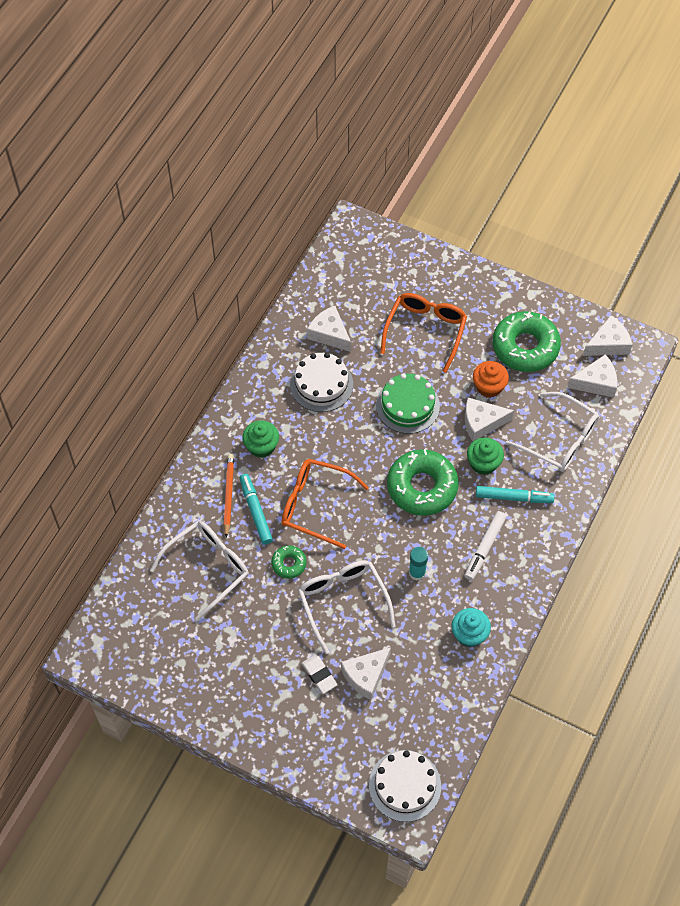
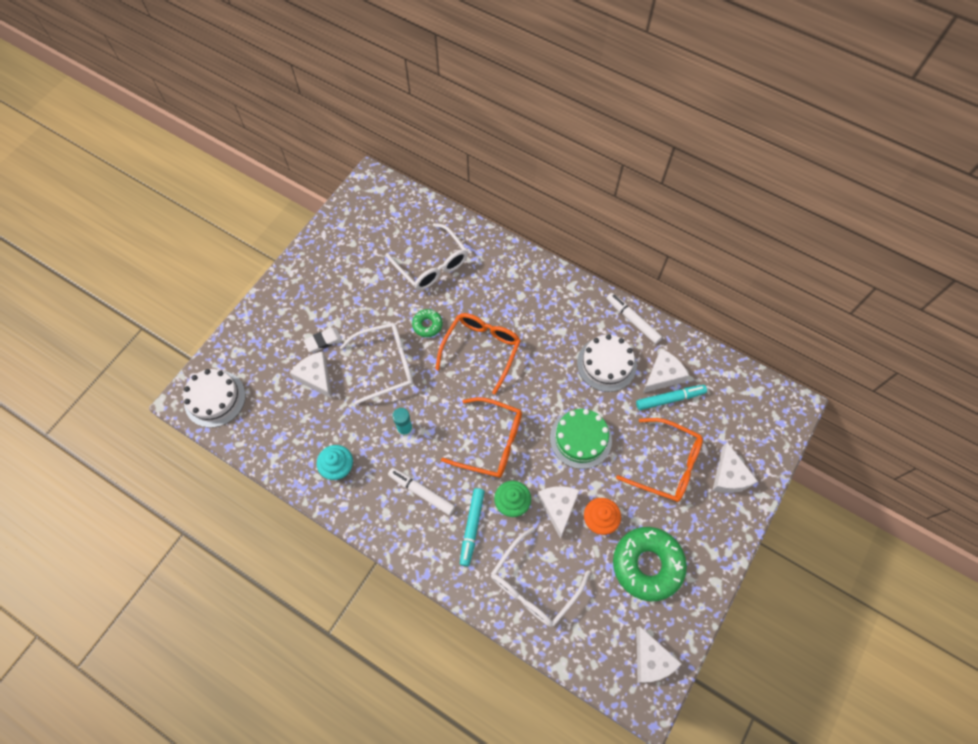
camera: 95 degrees right, 5 degrees up
(228, 495) = (498, 283): orange pencil -> none
(255, 511) = (480, 302): turquoise marker -> turquoise marker (670, 399)
(261, 446) = (543, 310): green cupcake -> none
(267, 361) = (632, 320): none -> white marker
(422, 487) = (491, 442): green donut -> orange glasses
(596, 382) = (601, 636): white cheese -> white cheese (729, 476)

